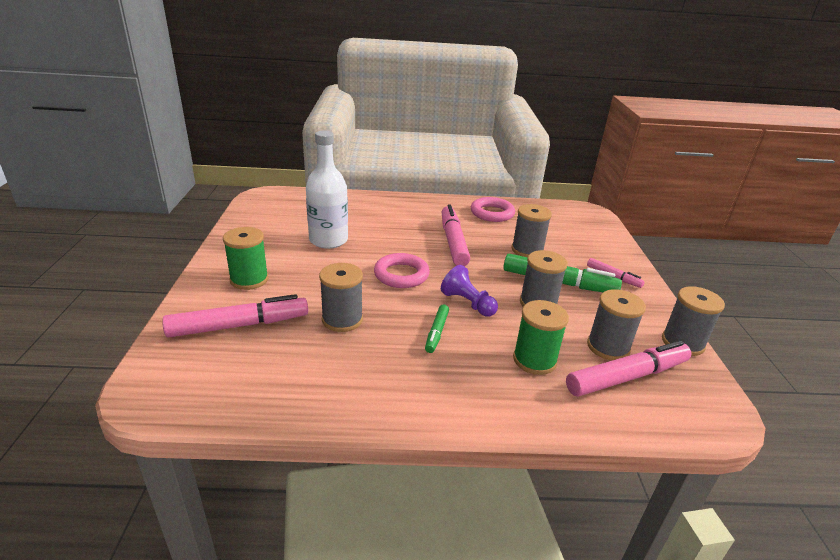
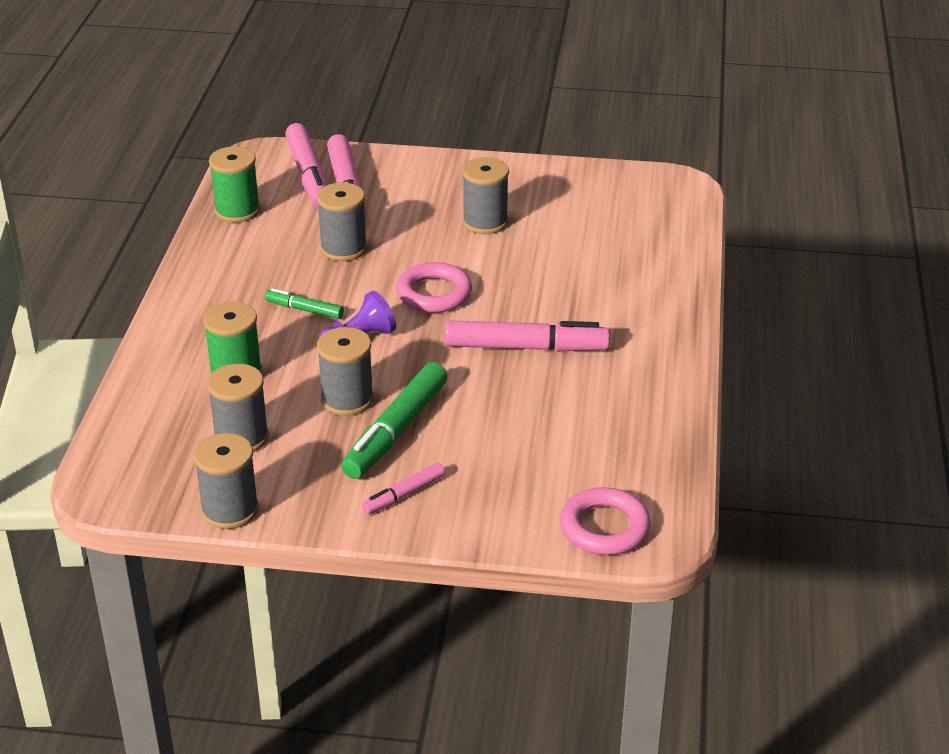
camera: 100 degrees right, 5 degrees up
(249, 279) = (436, 188): green spool -> green spool (237, 211)
(328, 240) = (532, 239): white bottle -> none
(492, 213) = (634, 404): pink ring -> pink ring (604, 527)
(527, 250) = (495, 419): grey spool -> grey spool (485, 222)
(627, 377) = (185, 437): pink marker -> pink marker (309, 176)

